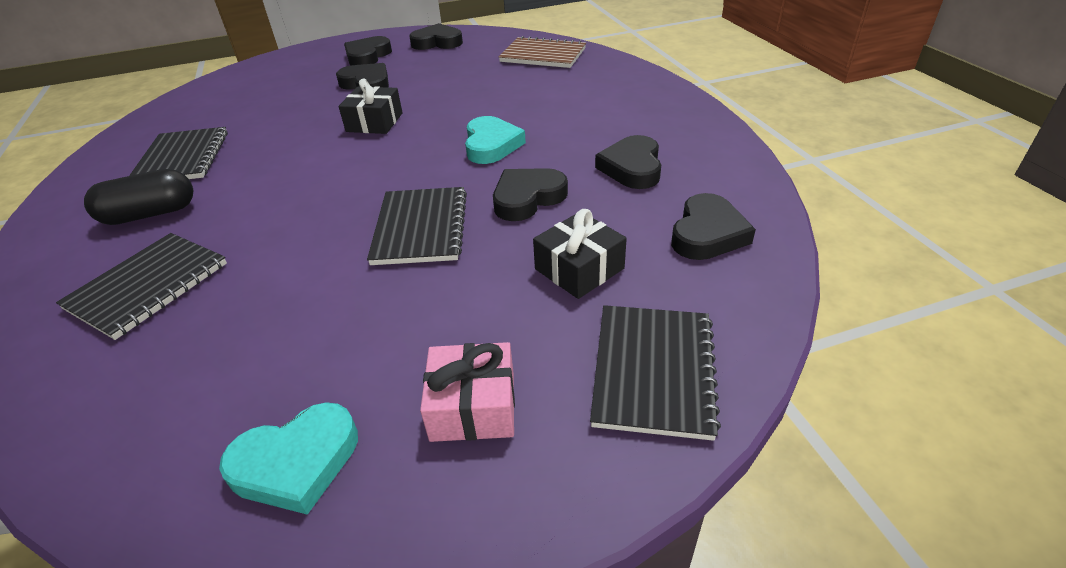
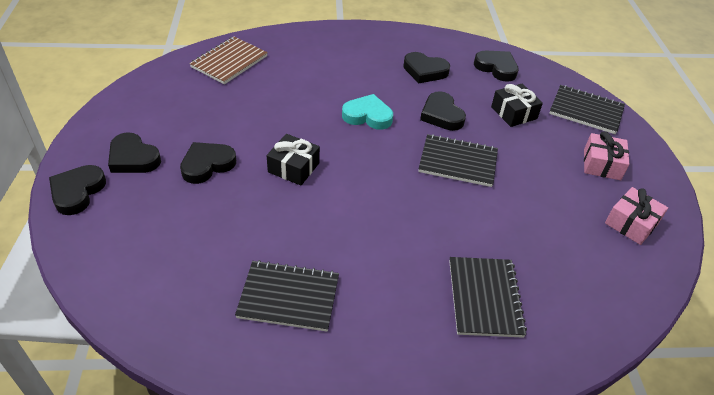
camera: 80 degrees left, 5 degrees up
(148, 286) = (484, 298): black notebook -> black notebook turned 45 degrees clockwise
(150, 214) = (384, 309): black capsule -> none
(296, 463) = (631, 223): turquoise heart -> pink gift
(437, 42) = (141, 110): black heart -> black heart (77, 192)

